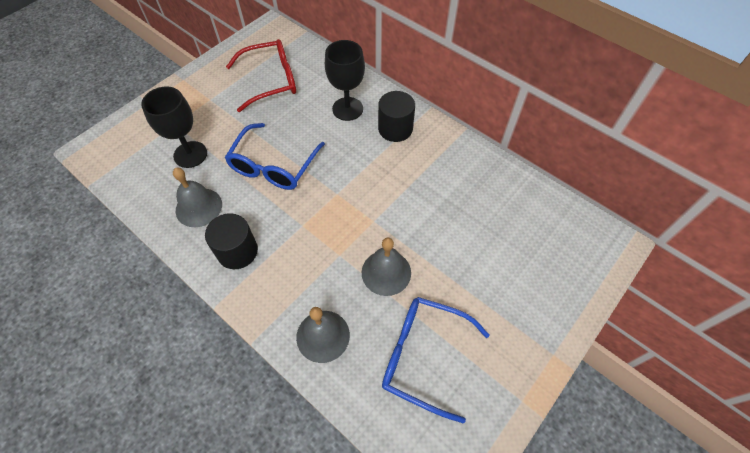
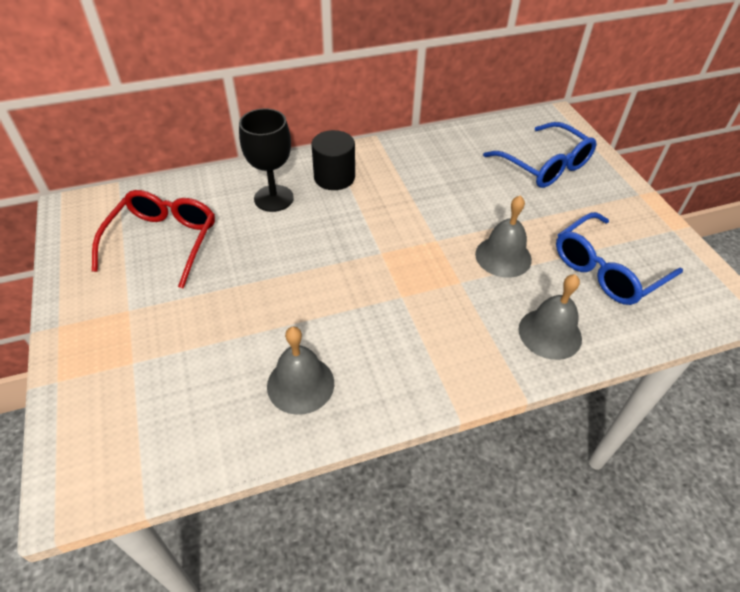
camera: 60 degrees left, 10 degrees down
(190, 154) = (205, 363): black goblet -> none
(237, 251) = (396, 368): black cylinder -> none
(273, 166) = (298, 289): blue glasses -> blue glasses (545, 165)

